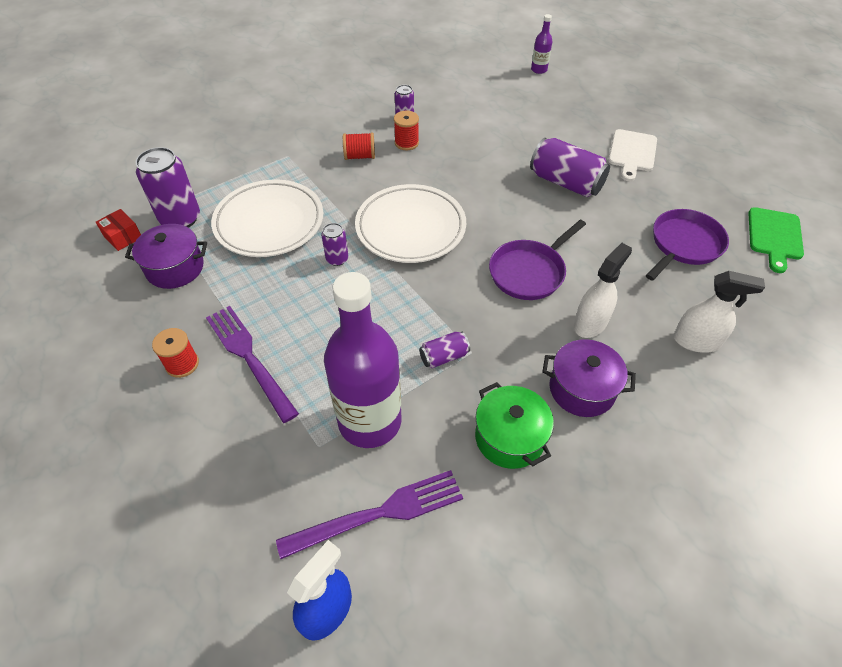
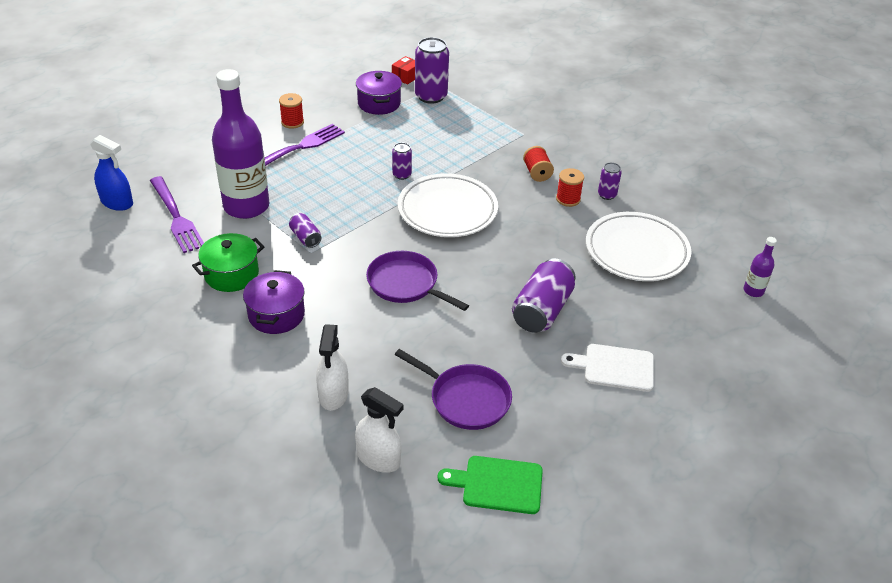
camera: 80 degrees right, 10 degrees down
(269, 223) = (436, 137): white plate -> white plate (636, 251)
(590, 323) = (348, 322): white spray bottle -> white spray bottle (378, 459)

